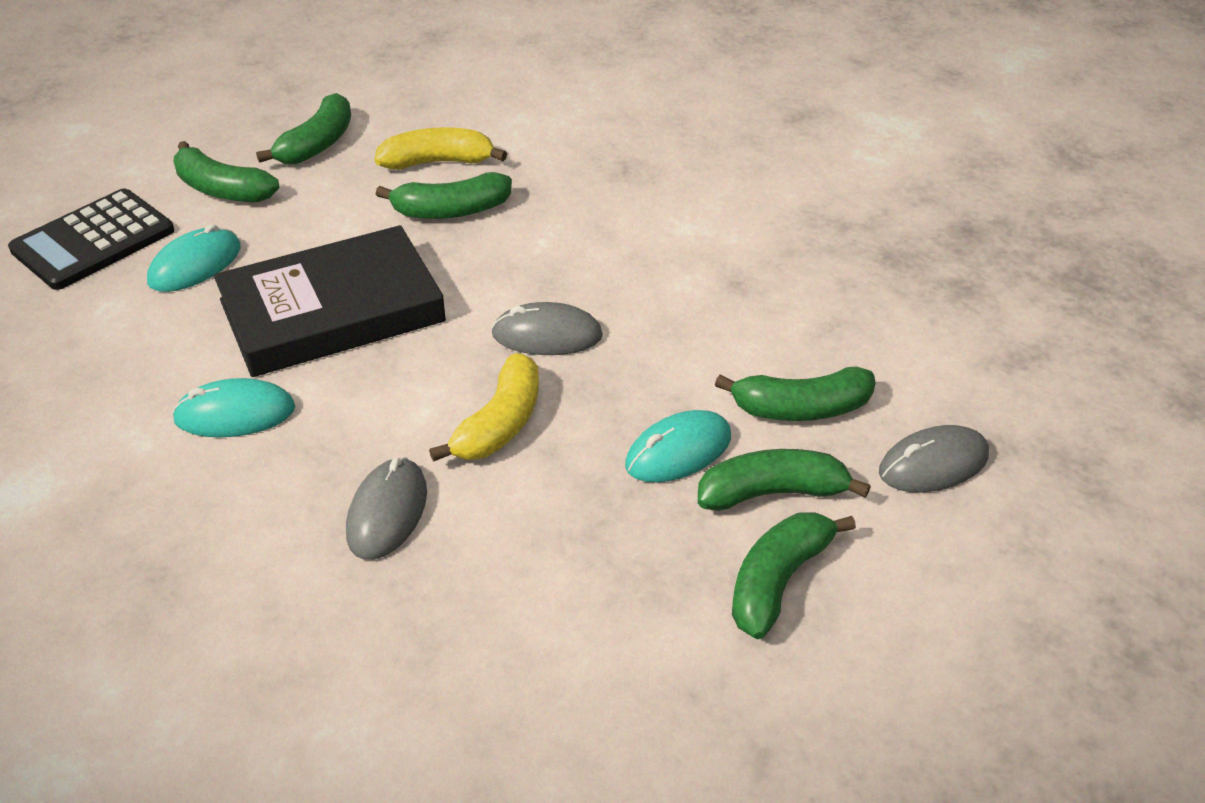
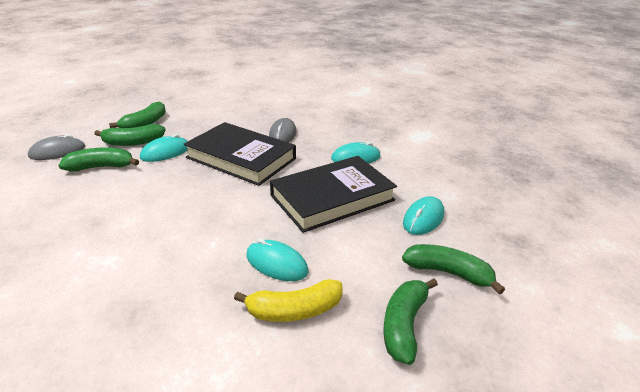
camera: 175 degrees right, 10 degrees down
(93, 240) = (497, 230): black calculator -> none
(451, 211) = (276, 263): green banana -> turquoise mouse
(499, 424) = (241, 158): yellow banana -> black book
(547, 335) = (216, 191): grey mouse -> none

